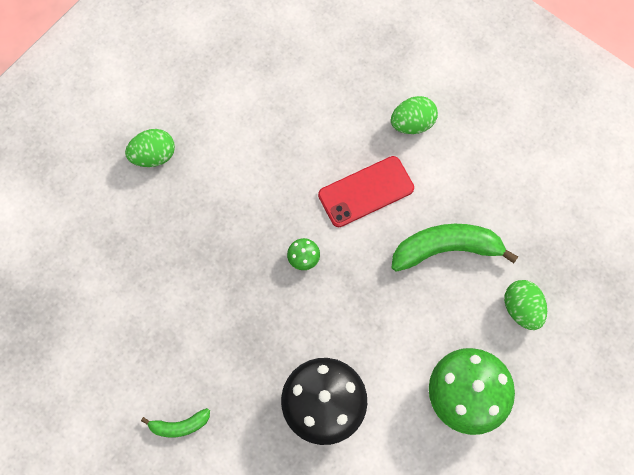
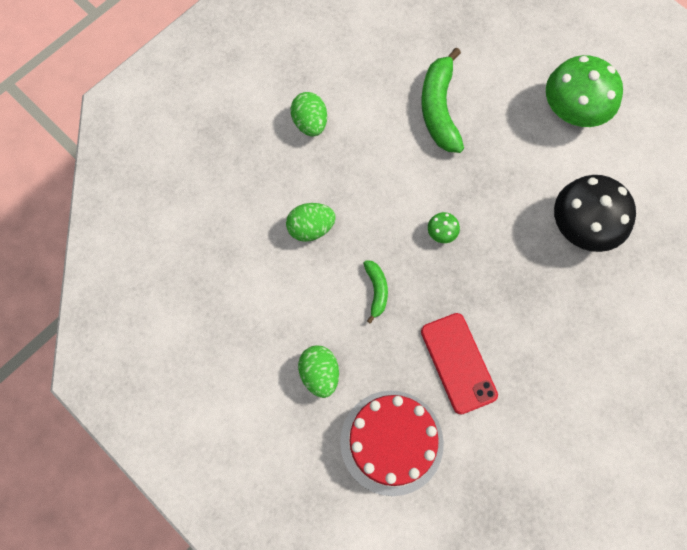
camera: 85 degrees left, 0 degrees up
(92, 223) = (391, 442): none -> red cake
(179, 425) = (604, 358): green banana -> green banana (376, 291)
(366, 192) = (377, 171): red phone -> red phone (458, 363)
(521, 309) = (497, 56): green egg -> green egg (311, 228)

